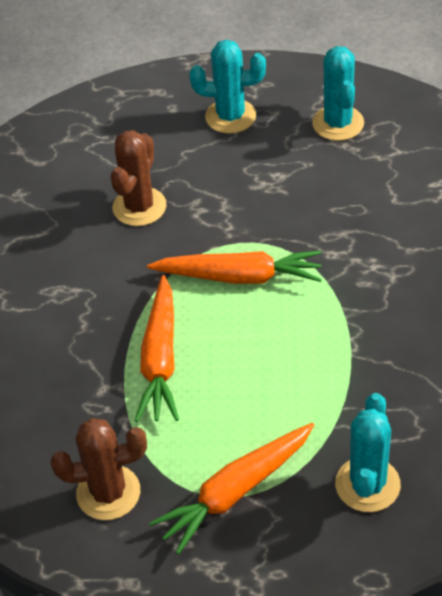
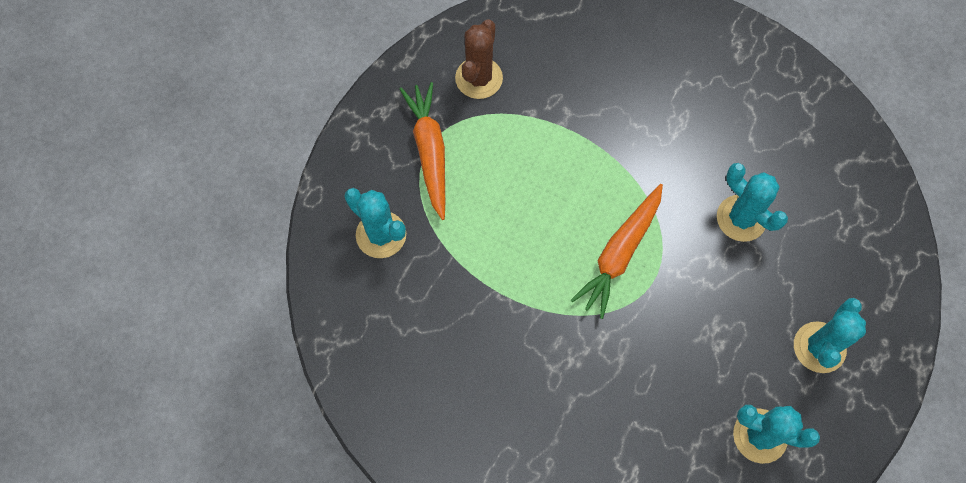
camera: 115 degrees right, 20 degrees up
(139, 207) = (741, 218): brown cactus -> turquoise cactus
(160, 359) = (571, 159): orange carrot -> none

